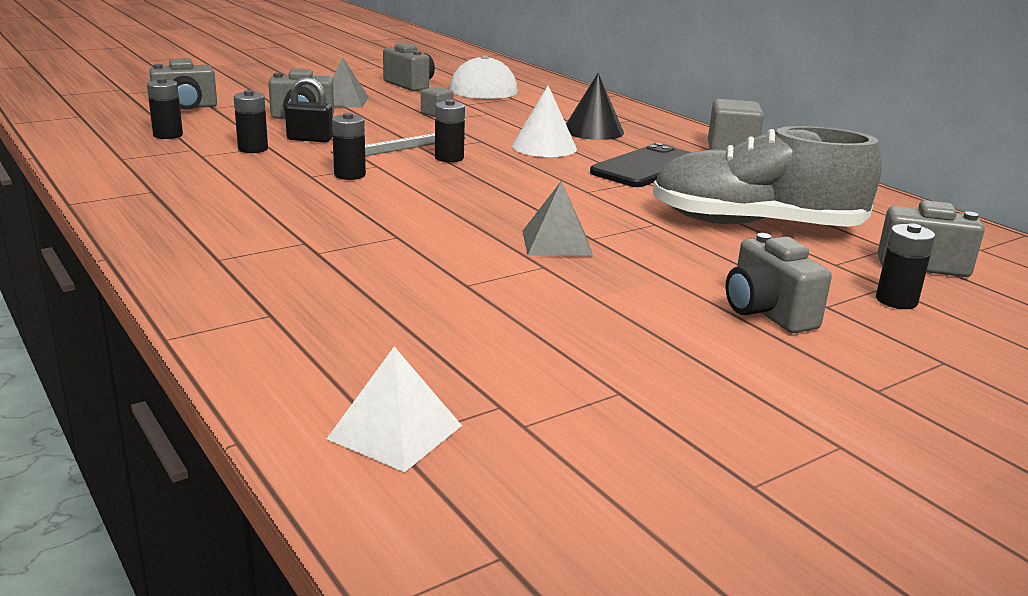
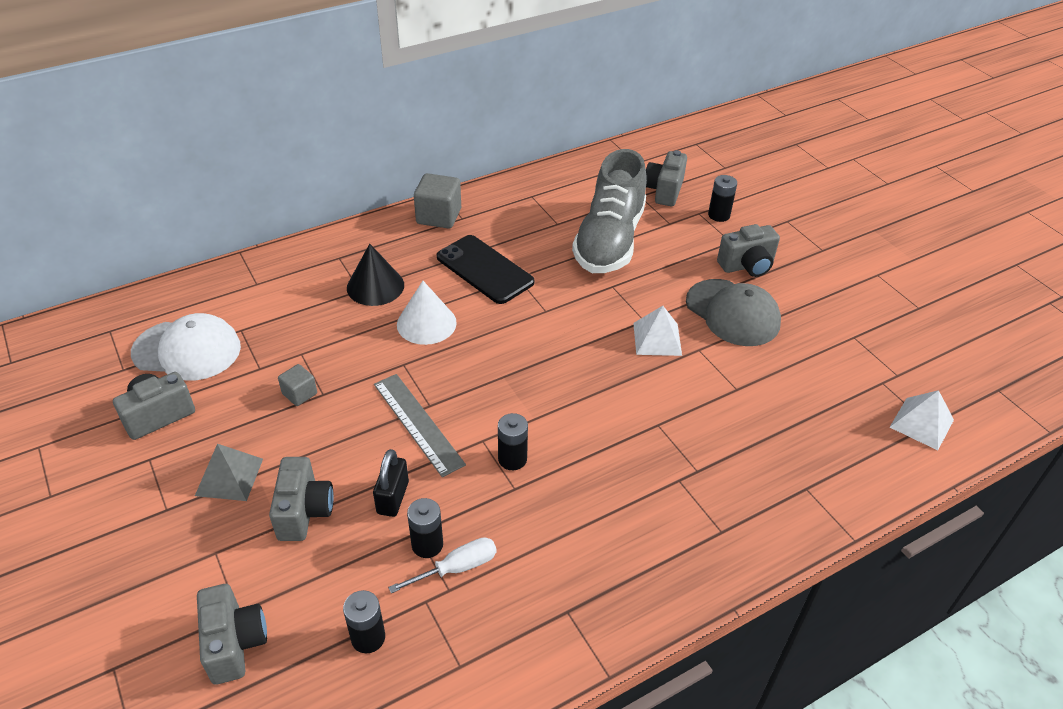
camera: 85 degrees left, 20 degrees up
(222, 157) = (456, 568): none -> white screwdriver
(449, 158) = (460, 388): black battery -> none
(557, 243) = (657, 339): grey pyramid -> white pyramid
(636, 293) = (732, 313): none -> grey cap

